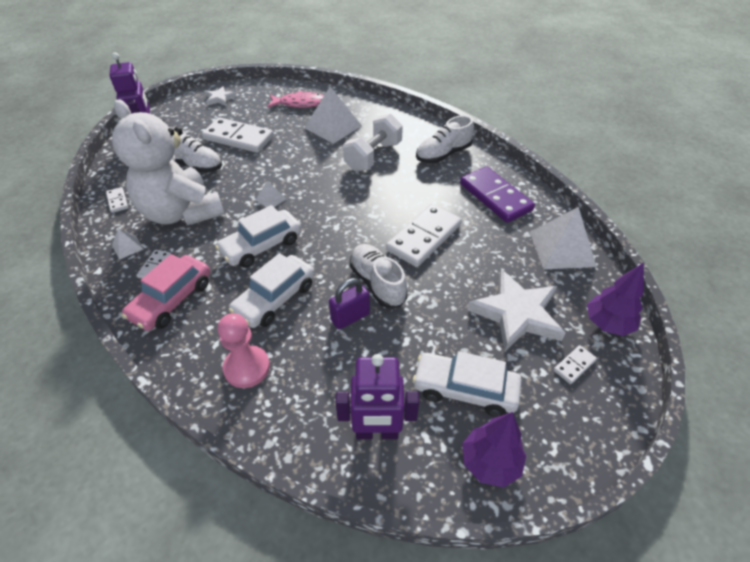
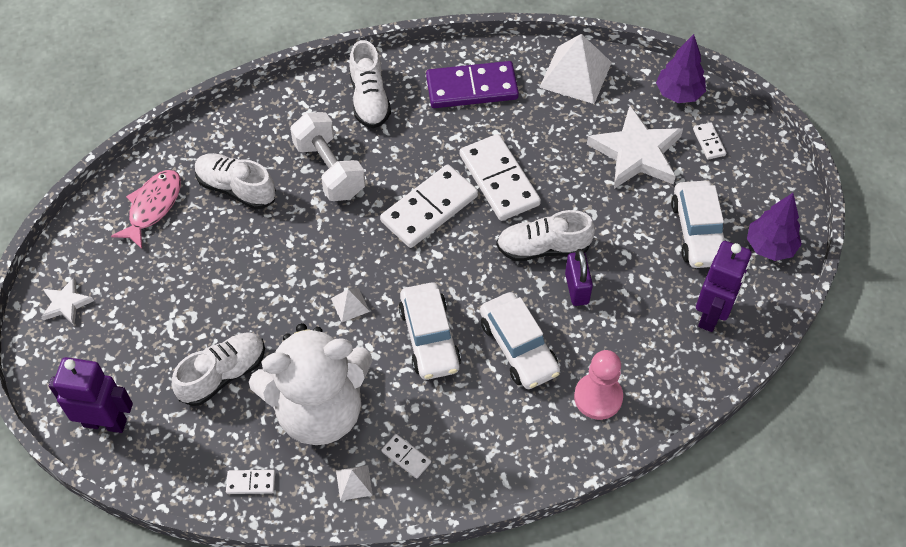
camera: 65 degrees left, 10 degrees up
(171, 300) = (471, 448): pink car -> none
(238, 138) = (191, 306): white domino -> white domino (429, 209)
(332, 126) = (236, 188): white pyramid -> white shoe
(465, 389) = (698, 232): white car -> white car turned 45 degrees counterclockwise

